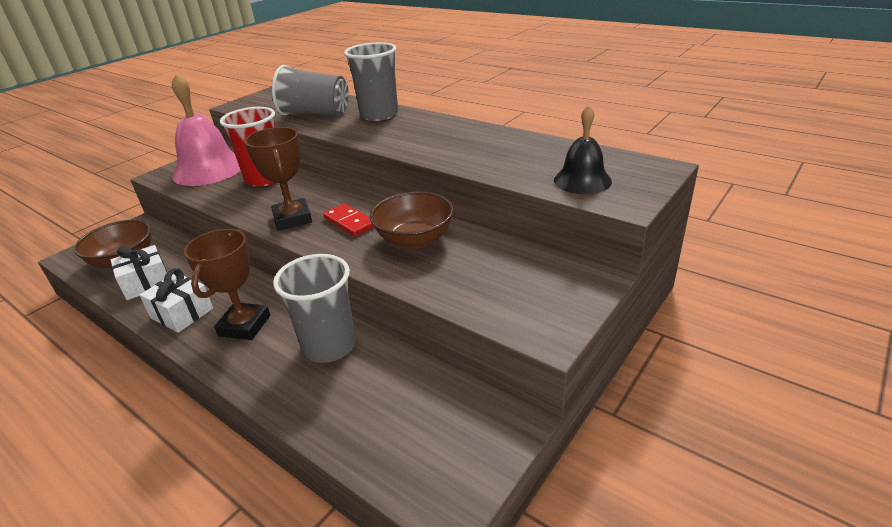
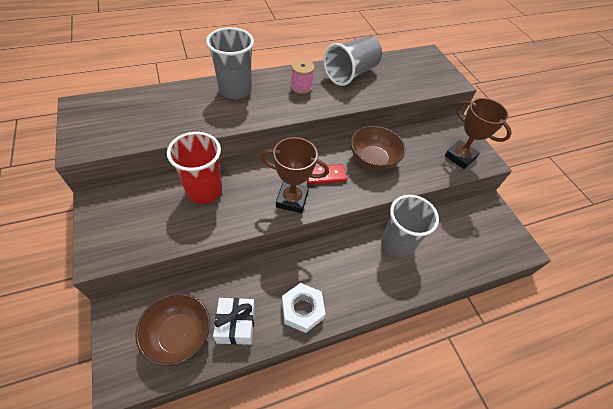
camera: 65 degrees left, 20 degrees up
(182, 313) = (302, 310): white gift -> white nut
(209, 169) = (136, 218): pink bell -> none
(244, 325) = (346, 277): brown trophy -> brown trophy (460, 157)
(315, 114) = (184, 115): grey cup -> grey cup (351, 73)
(433, 133) = (301, 86): none -> pink spool
(582, 180) = (421, 78): black bell -> none

